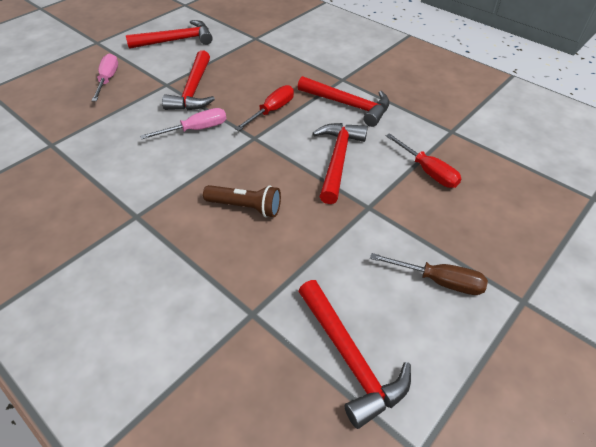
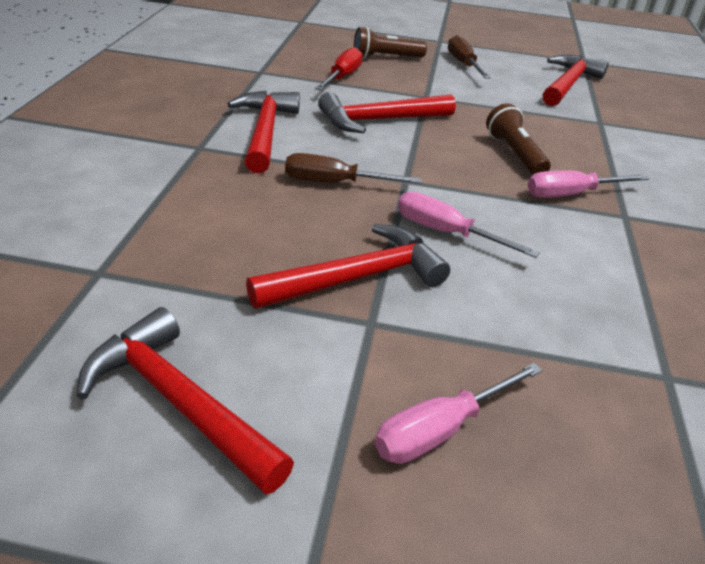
camera: 125 degrees left, 10 degrees down
(178, 204) = (571, 194): none -> pink screwdriver
(272, 111) = (335, 183): red screwdriver -> brown screwdriver
(470, 221) = (385, 57): none -> brown flashlight

